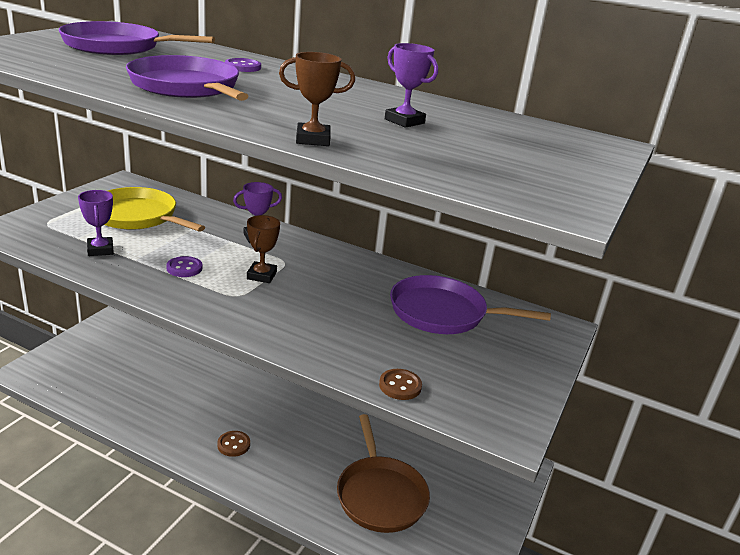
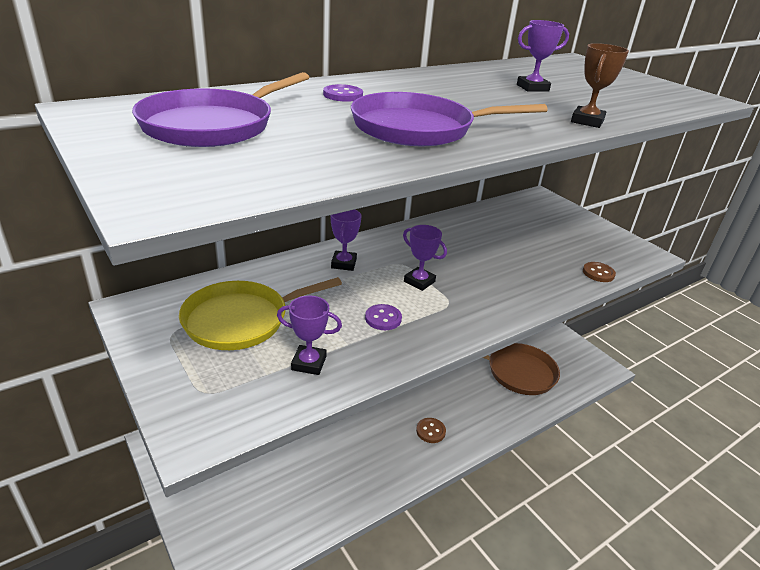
camera: 60 degrees left, 5 degrees up
(261, 275) = (419, 281): brown trophy -> purple trophy
(443, 313) = (510, 226): purple pan -> none

